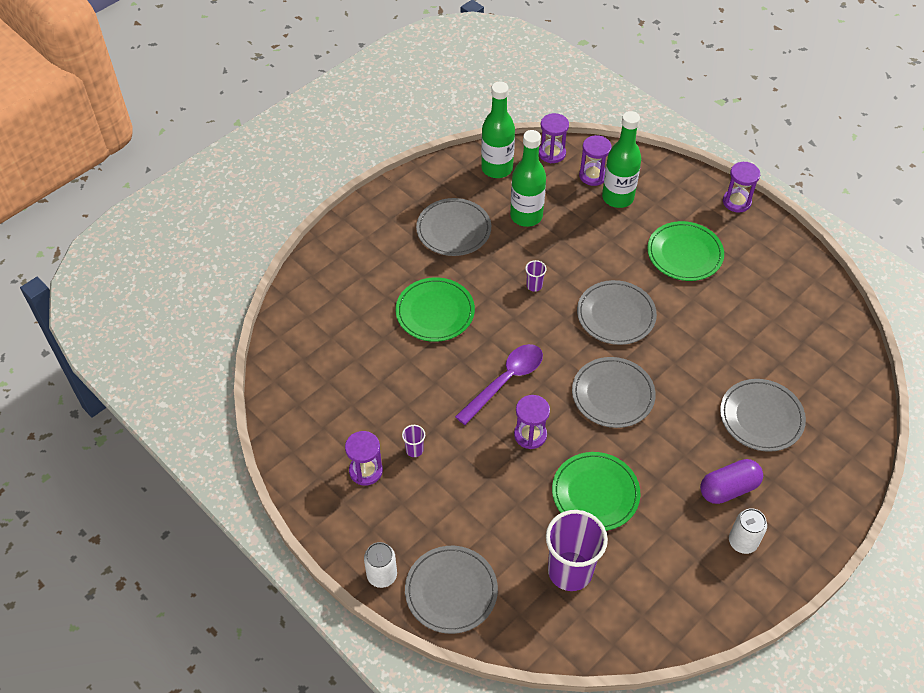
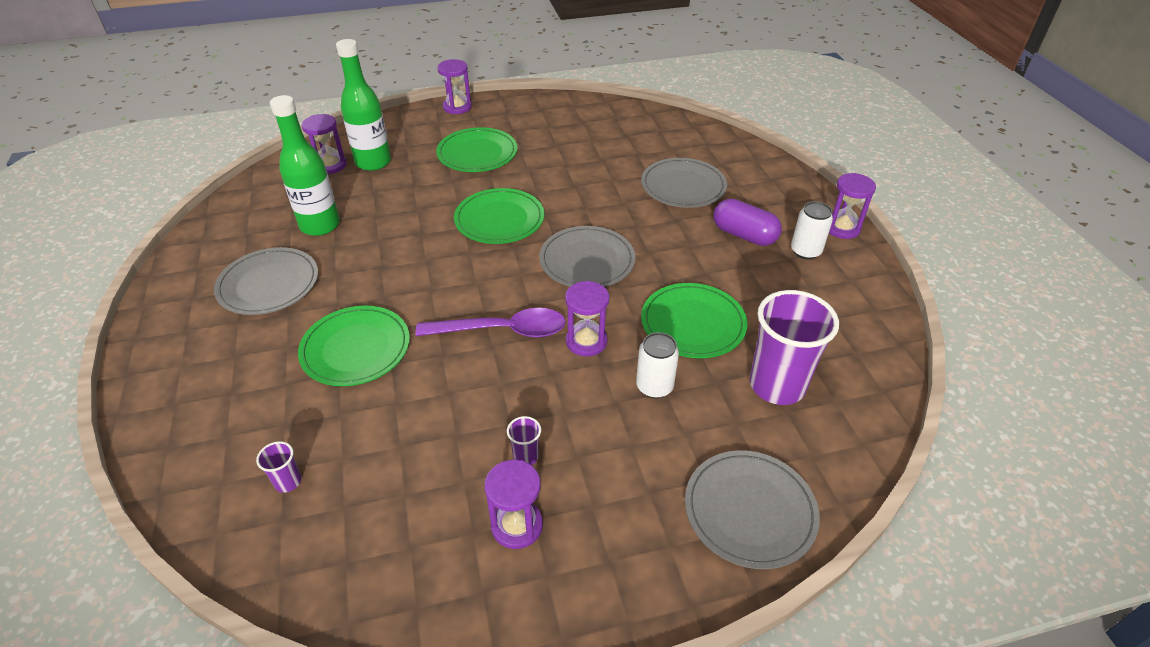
camera: 60 degrees left, 10 degrees down
(382, 575) = (688, 581): white can -> white can (654, 386)
(497, 168) = (237, 219): green bottle -> none
(505, 381) = (502, 330): purple spoon -> purple spoon turned 105 degrees clockwise
(534, 286) = (408, 257): purple cup -> purple cup (288, 482)
(552, 153) = (271, 178): purple hourglass -> purple hourglass (842, 228)
(616, 315) = (499, 219): grey plate -> green plate
(728, 488) = (744, 235): purple capsule -> purple capsule turned 60 degrees counterclockwise

